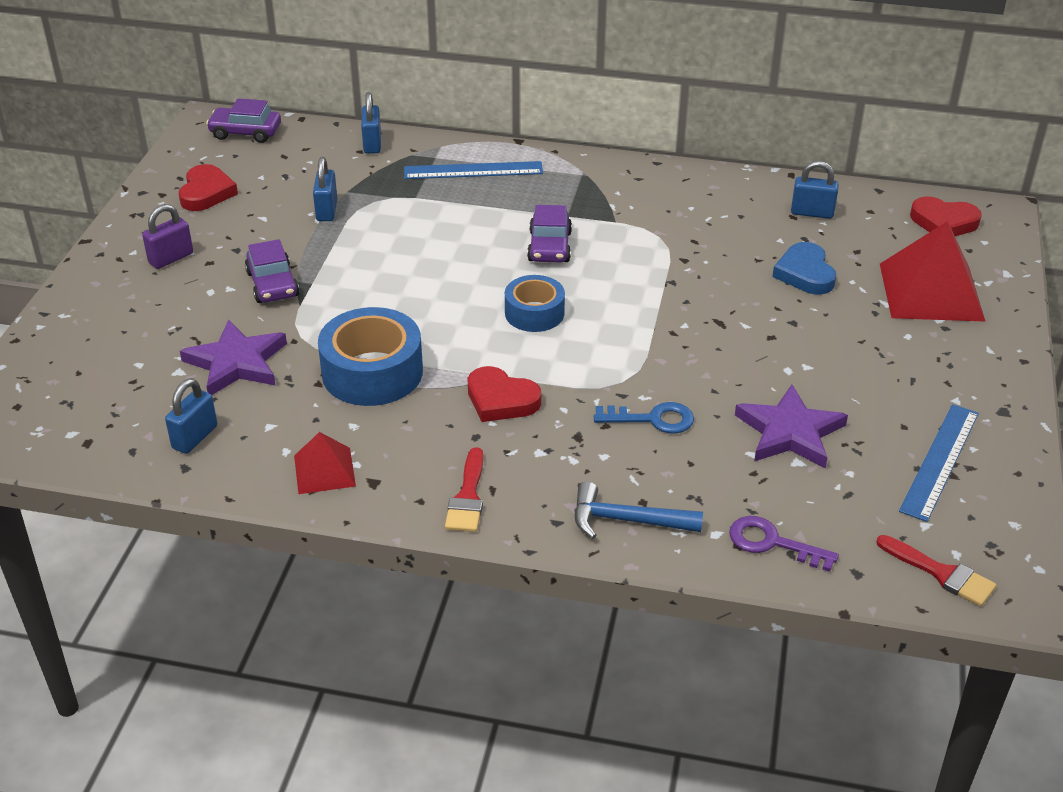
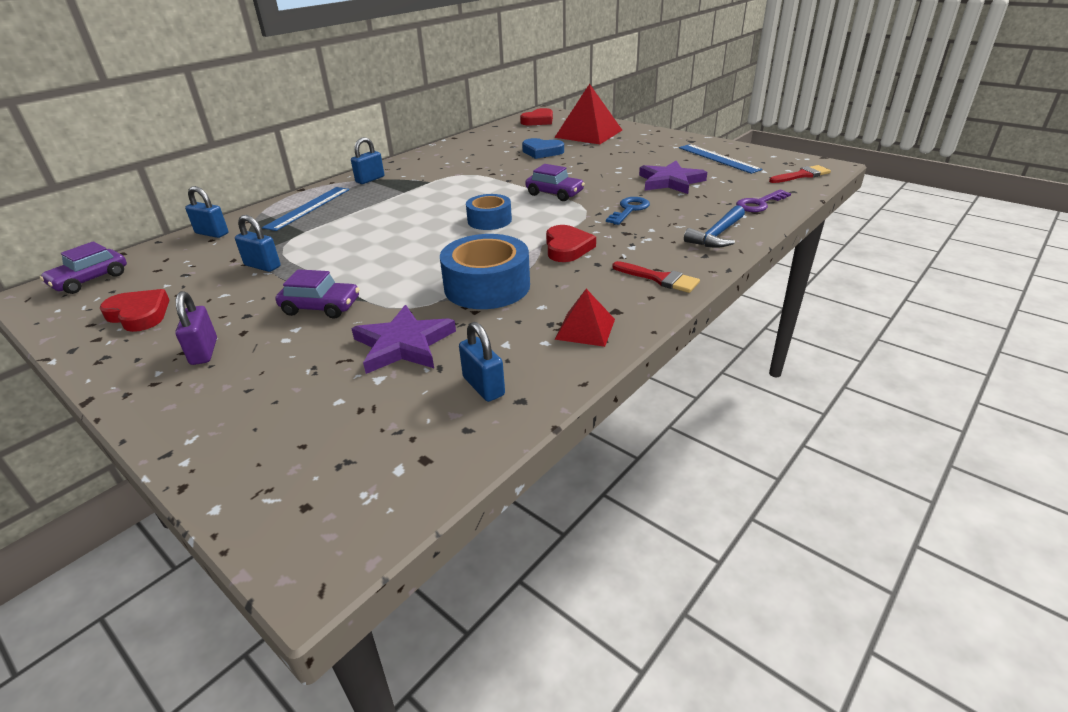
camera: 60 degrees left, 5 degrees down
(501, 400) = (567, 248): red heart -> red heart turned 60 degrees counterclockwise
(549, 247) = (428, 203): purple car -> purple car (554, 193)
(812, 213) = (493, 140): blue padlock -> blue padlock (370, 179)

